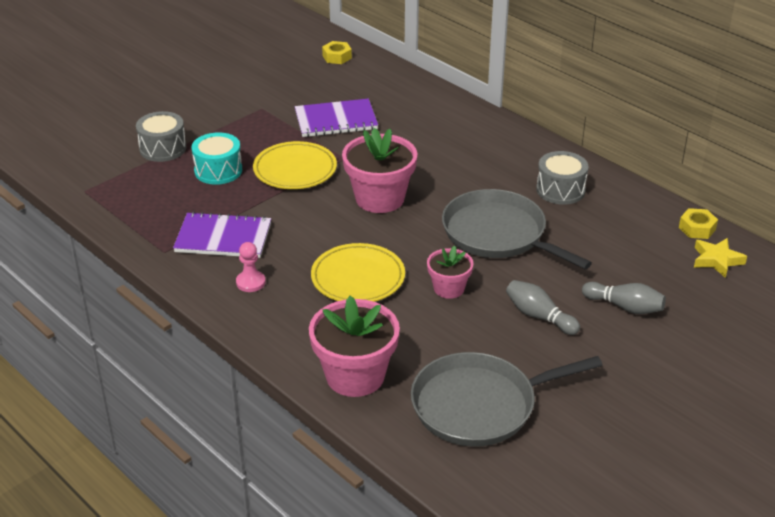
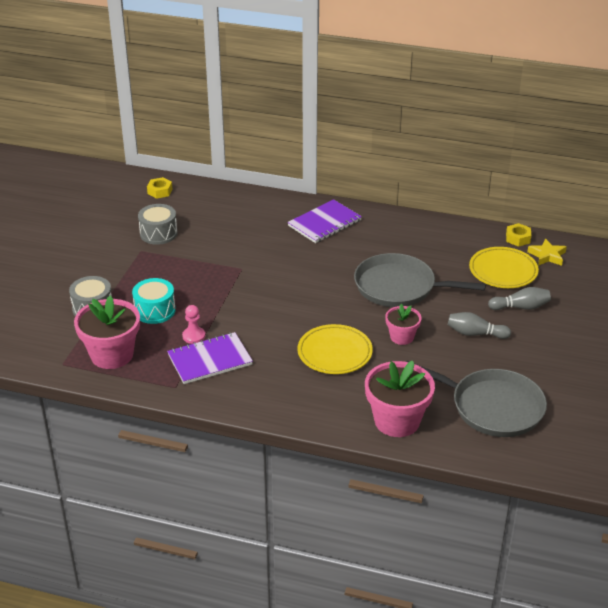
camera: 30 degrees left, 0 degrees up
(250, 282) = (262, 385): pink pawn -> pink pawn (194, 336)
(295, 170) = (213, 290): yellow plate -> yellow plate (503, 271)
(336, 120) = (207, 242): purple notebook -> purple notebook (324, 223)
(380, 198) = (295, 290): pink flower pot -> pink flower pot (112, 355)
(480, 405) = (492, 407): grey pan -> grey pan turned 105 degrees counterclockwise
(560, 190) = (411, 241): grey drum -> grey drum (158, 233)

